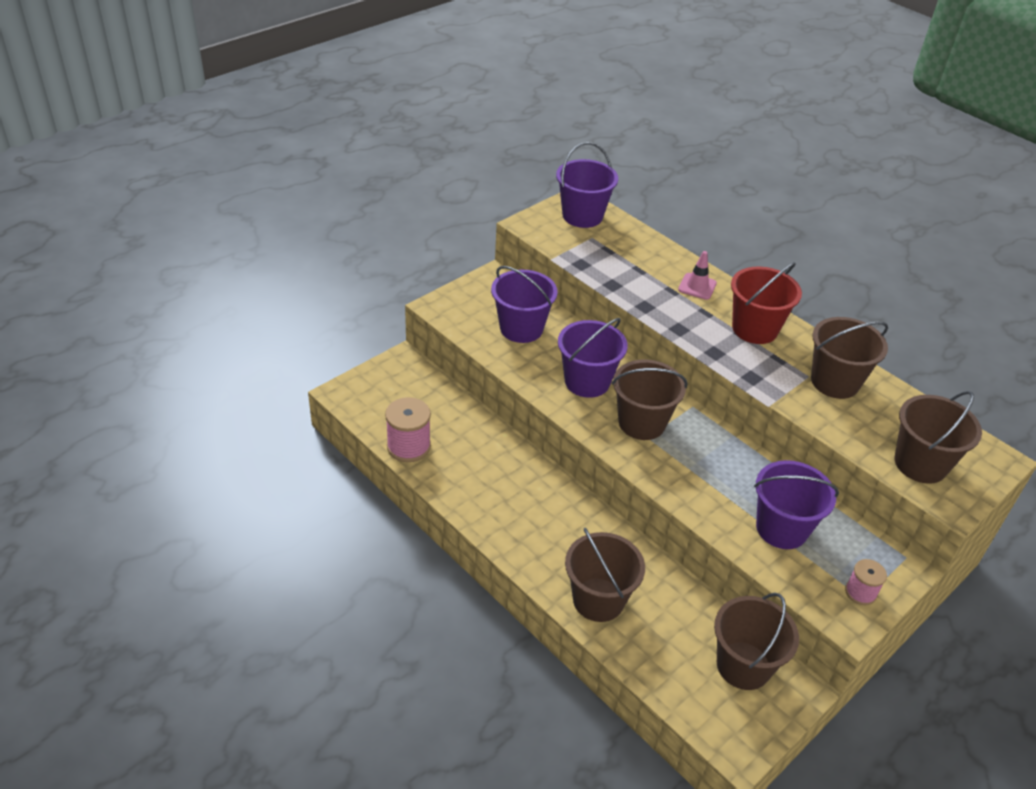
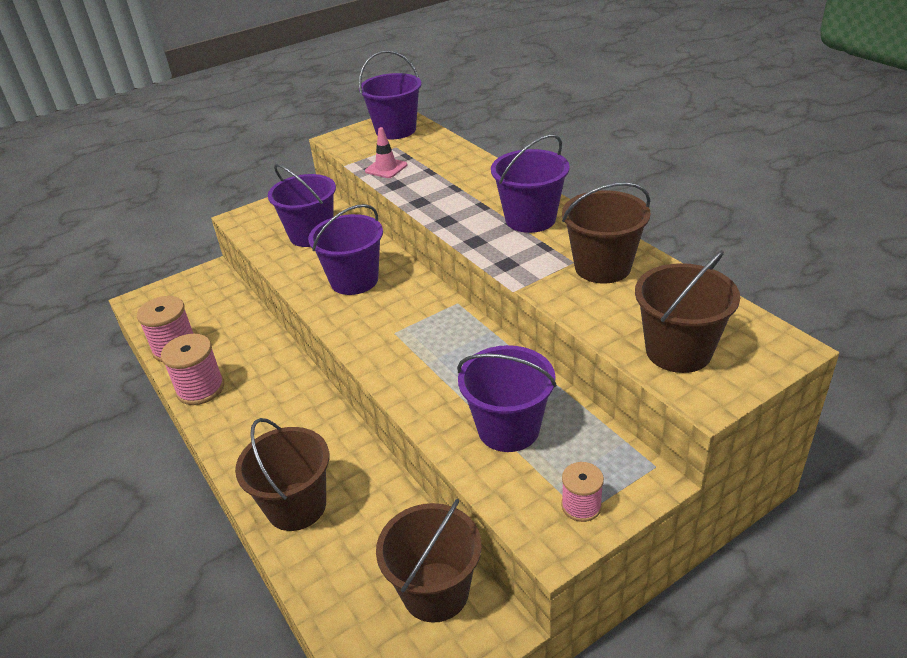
camera: 15 degrees right, 5 degrees down
(456, 489) = (200, 389): none -> pink spool
(641, 423) = (394, 318): brown bucket -> none
(697, 286) = (484, 183): pink traffic cone -> pink traffic cone (386, 168)
(754, 329) = (530, 219): red bucket -> purple bucket

